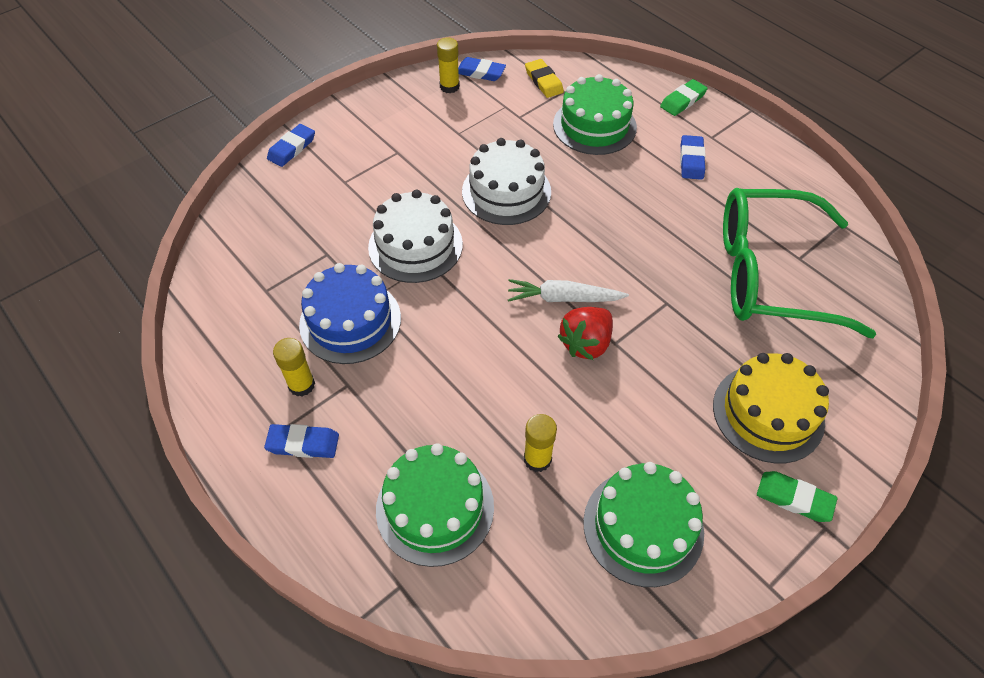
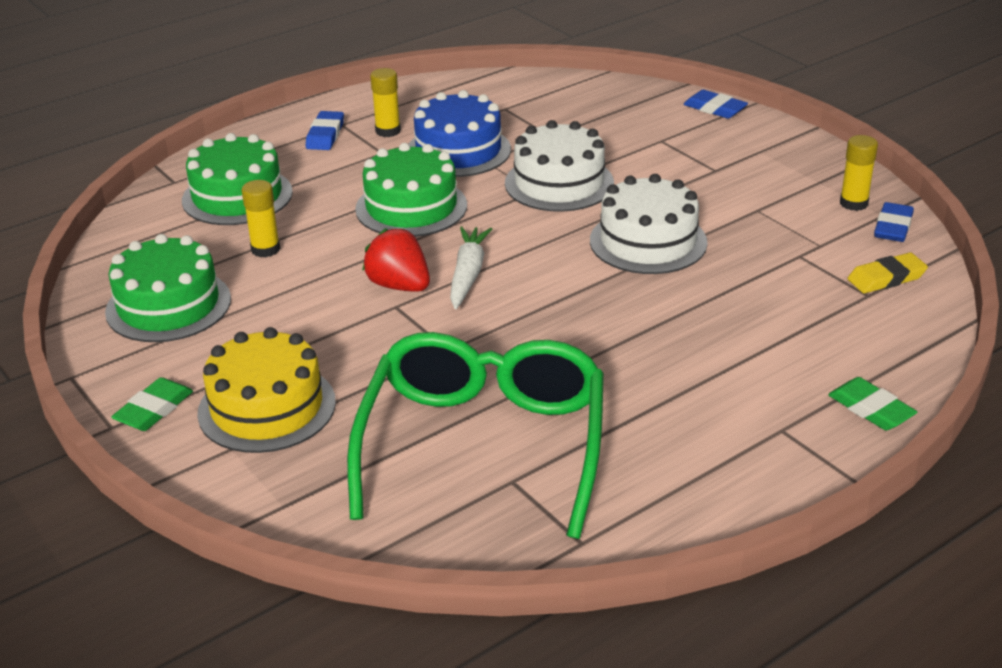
camera: 95 degrees right, 20 degrees down
(594, 126) = (790, 317): green cake -> green cake (411, 207)
(691, 160) = (722, 401): blue eraser -> none

